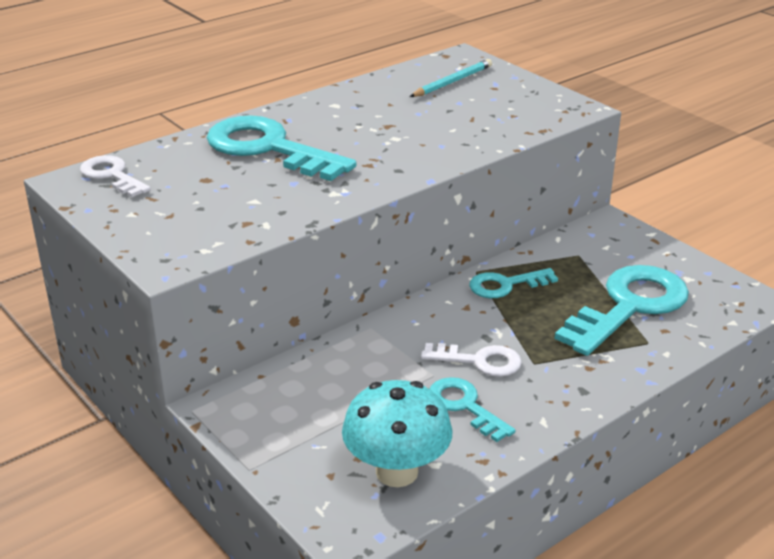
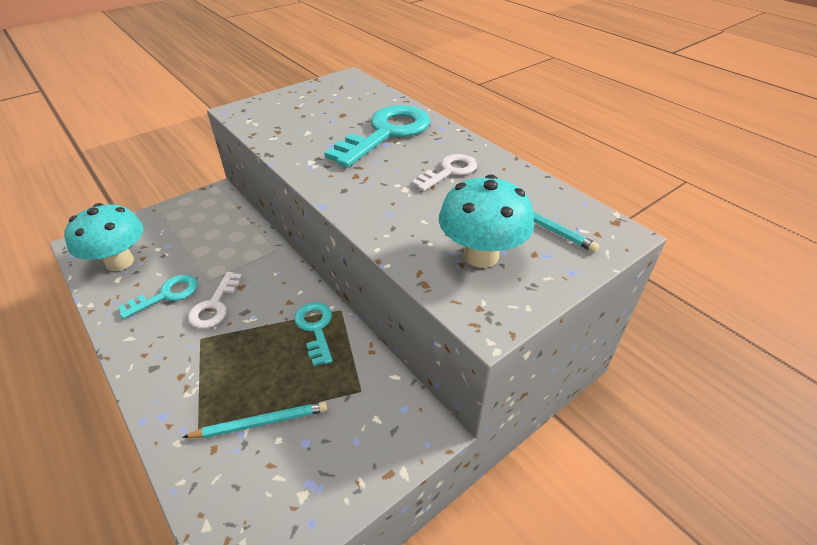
camera: 90 degrees right, 10 degrees up
(112, 175) = (352, 86): white key -> white key (449, 171)
(501, 107) = (481, 255): none -> turquoise mushroom
(630, 306) = (260, 423): turquoise key -> turquoise pencil

